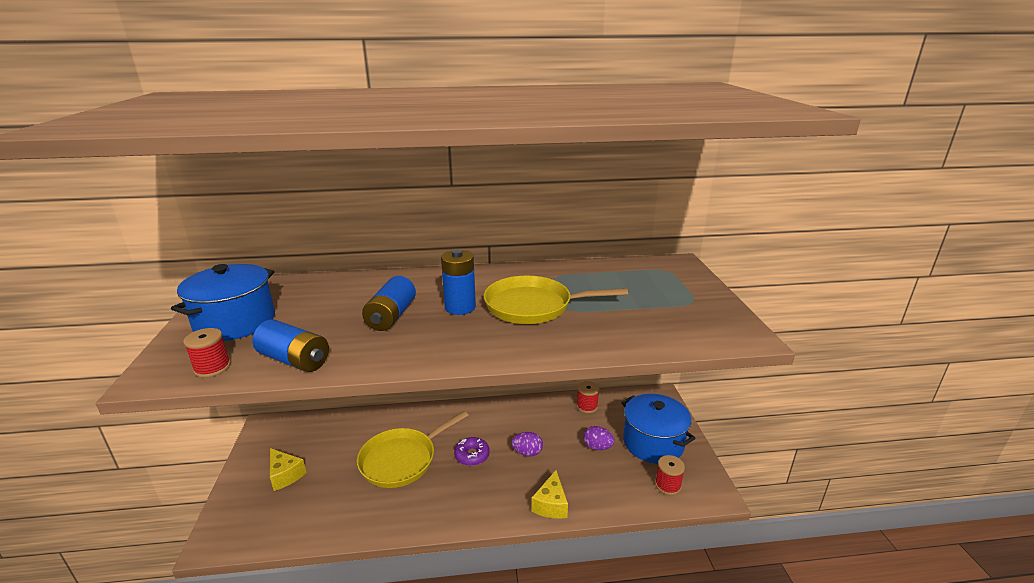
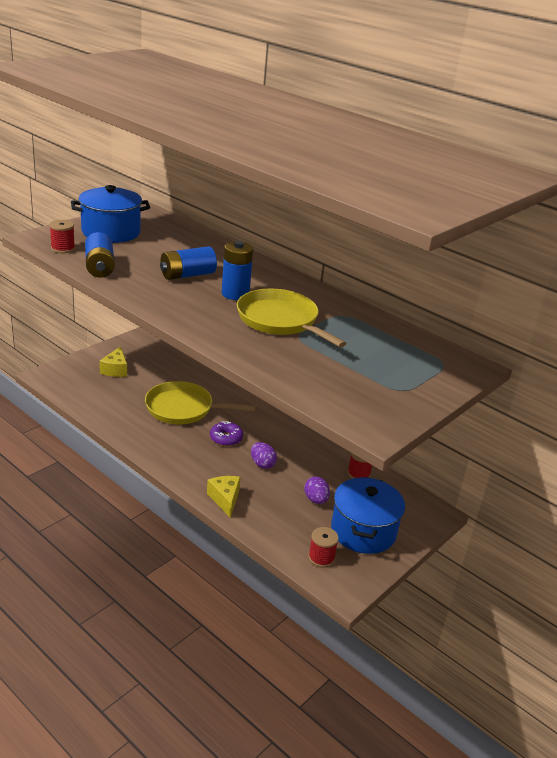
camera: 45 degrees right, 5 degrees up
(551, 504) = (225, 499): yellow cheese -> yellow cheese turned 105 degrees clockwise

